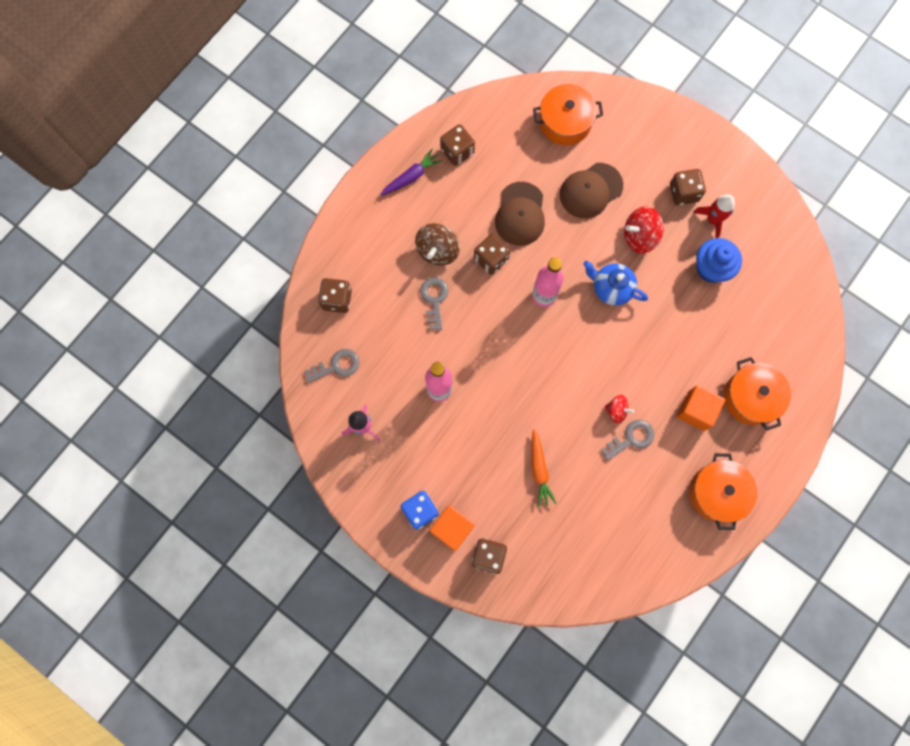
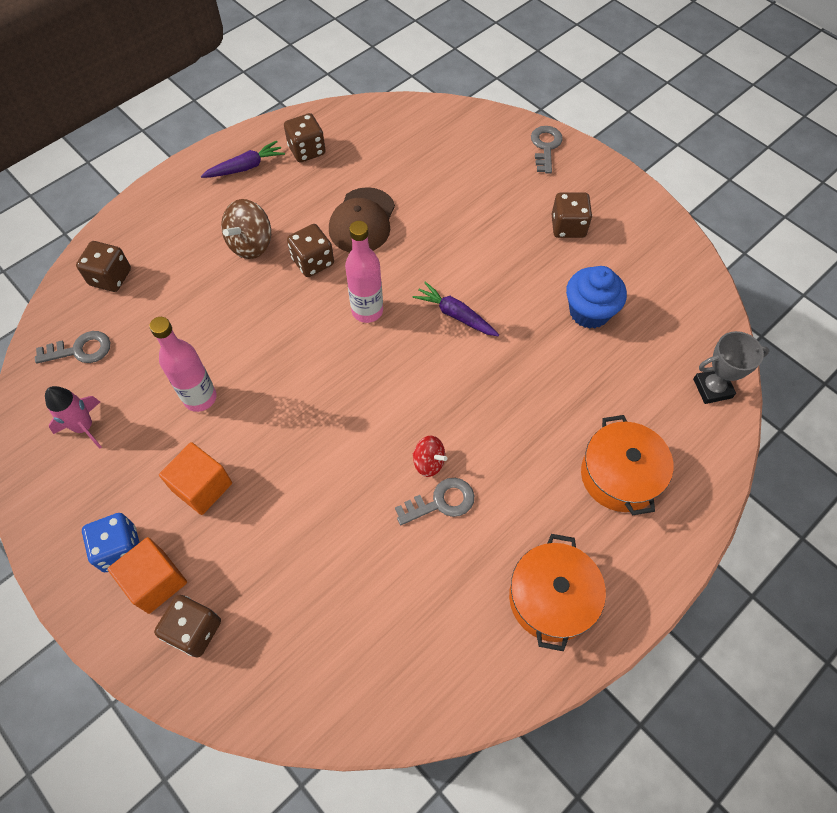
camera: 10 degrees right, 15 degrees down
(434, 299) = (229, 295): grey key -> grey key (545, 146)
(539, 470) = (302, 522): orange carrot -> none
(565, 122) = (440, 139): orange pot -> none
(590, 191) = (454, 209): brown cap -> none
(611, 288) = (455, 315): blue teapot -> purple carrot
(639, 236) = (504, 264): red spinning top -> none
(696, 411) = (539, 480): orange cube -> orange cube (202, 487)
(712, 220) = (600, 260): red rocket -> none
(808, 317) = (712, 388): none -> grey trophy

